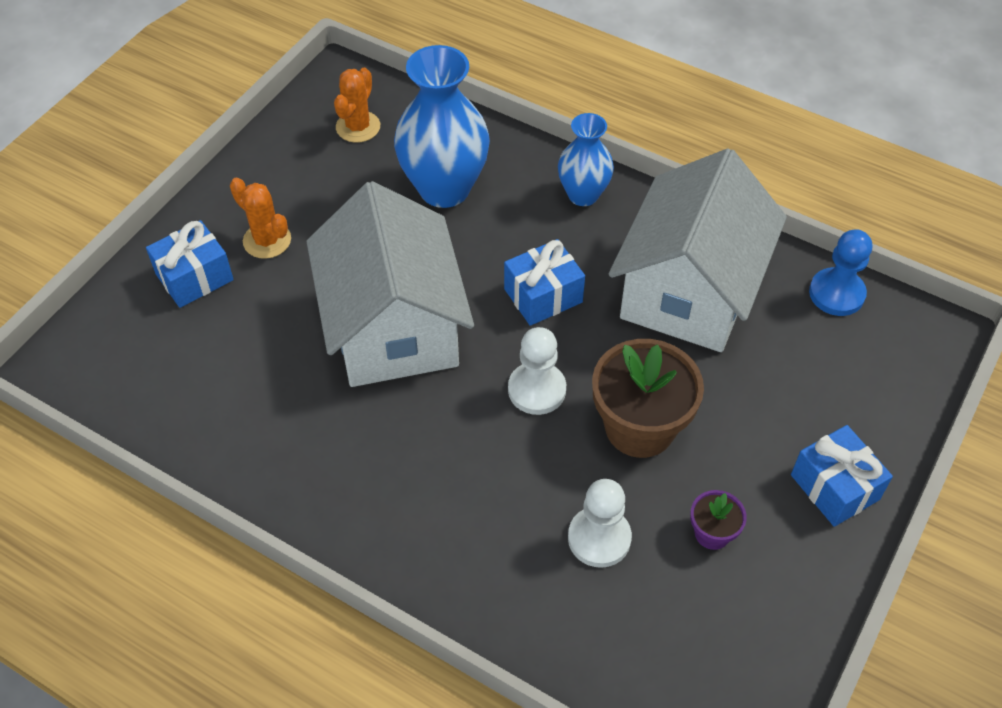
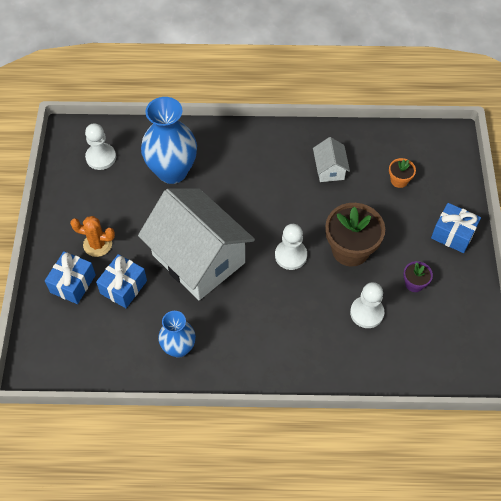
camera: 30 degrees left, 5 degrees up
(358, 127) = (101, 157): orange cactus -> white pawn
(543, 295) = (261, 205): blue gift -> blue gift (123, 287)
(583, 195) = (245, 142): blue vase -> blue vase (179, 348)
(689, 291) = (329, 169): white house -> white house, size x0.43
(795, 359) = (399, 180): none -> orange flower pot
(836, 294) = (397, 138): blue pawn -> none

